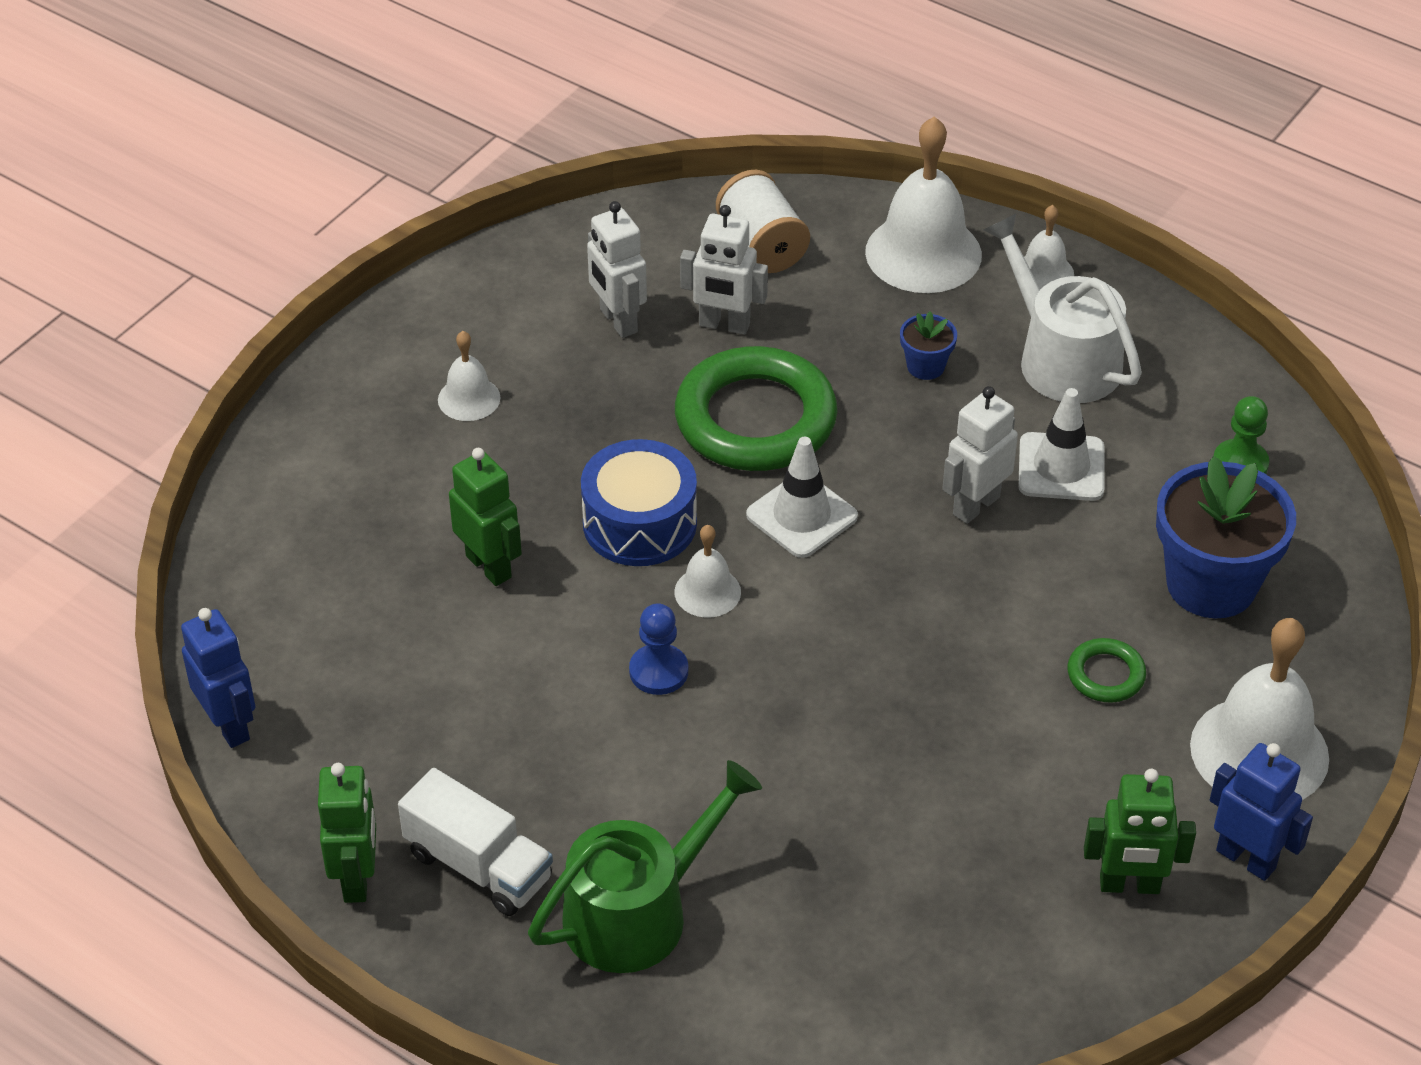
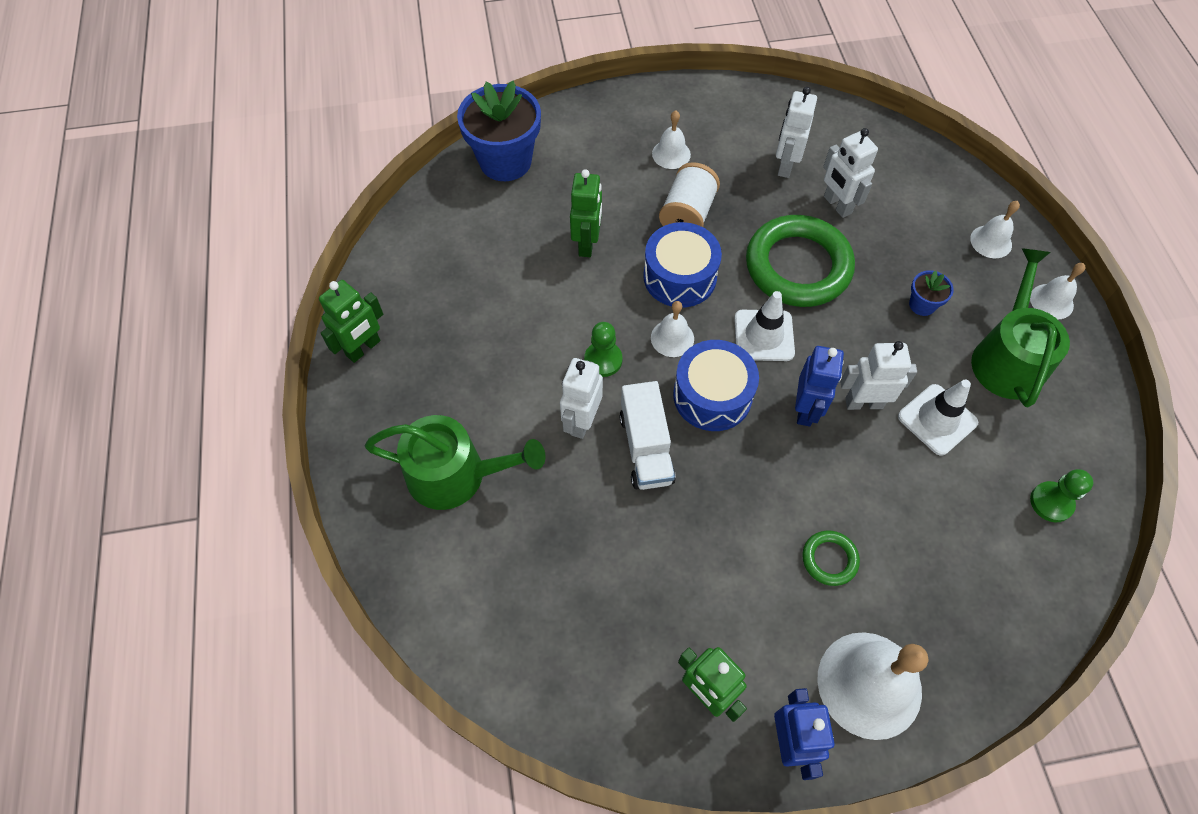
camera: 45 degrees right, 15 degrees up
(229, 725) = (397, 232): blue robot -> blue robot (806, 409)
(479, 865) = (417, 388): white truck -> white truck (646, 448)
(658, 671) = (603, 360): blue pawn -> green pawn
(711, 749) = (581, 421): none -> white robot
(762, 245) = (904, 177): white spool -> white spool (687, 214)
(818, 615) = (712, 395): none -> blue drum
(923, 253) = (991, 241): white bell -> white bell, size x0.51
(1061, 358) = (1007, 357): white watering can -> green watering can
(1211, 584) = (952, 559): blue flower pot -> blue flower pot (505, 161)

